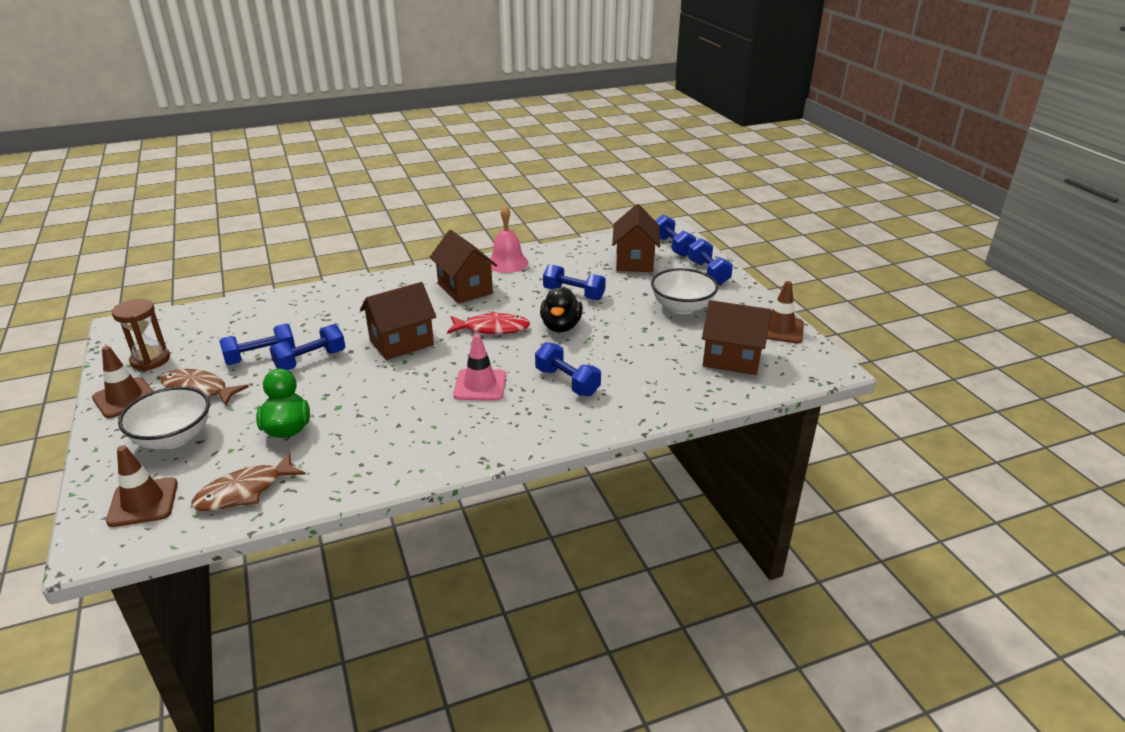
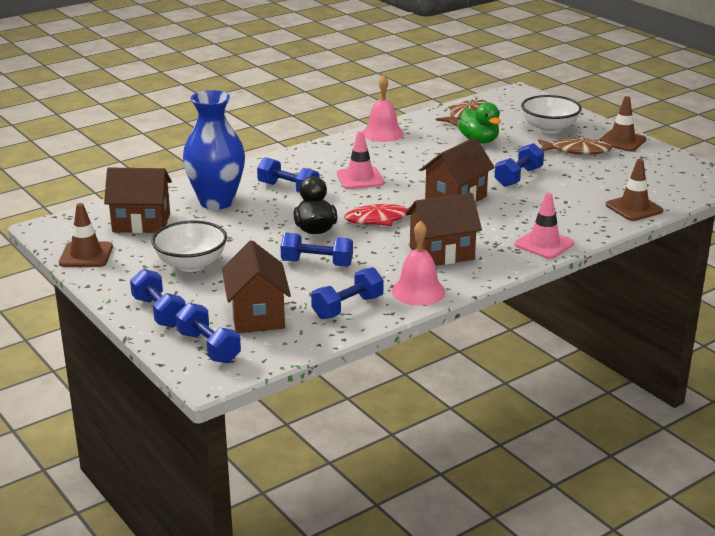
camera: 165 degrees right, 5 degrees down
(143, 502) = (519, 105): brown traffic cone -> brown traffic cone (634, 208)
(150, 360) = (648, 162): brown hourglass -> none
(261, 357) = (563, 174): blue dumbbell -> blue dumbbell (347, 307)
(374, 285) = (544, 244): none -> pink traffic cone
(396, 468) = (382, 133): none -> pink bell
(465, 289) = (441, 253): brown house -> brown house turned 60 degrees counterclockwise
(651, 375) = (216, 202): none -> blue vase

